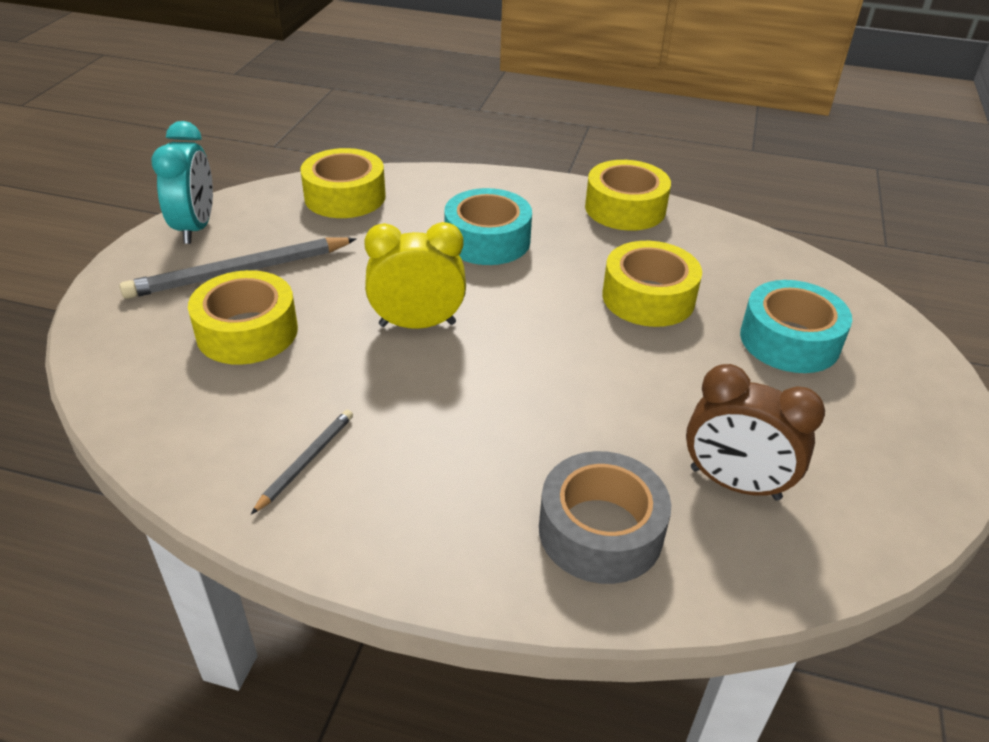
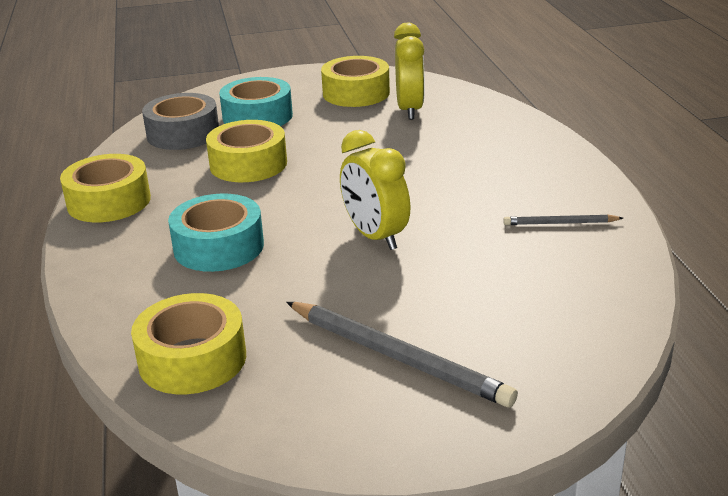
camera: 115 degrees left, 10 degrees down
(195, 227) = (347, 436): turquoise clock -> none
(247, 332) = (473, 308): yellow tape -> yellow tape (356, 93)
(600, 531) = (487, 131): grey tape -> grey tape (183, 134)
(734, 484) = (409, 110): brown clock -> yellow clock

